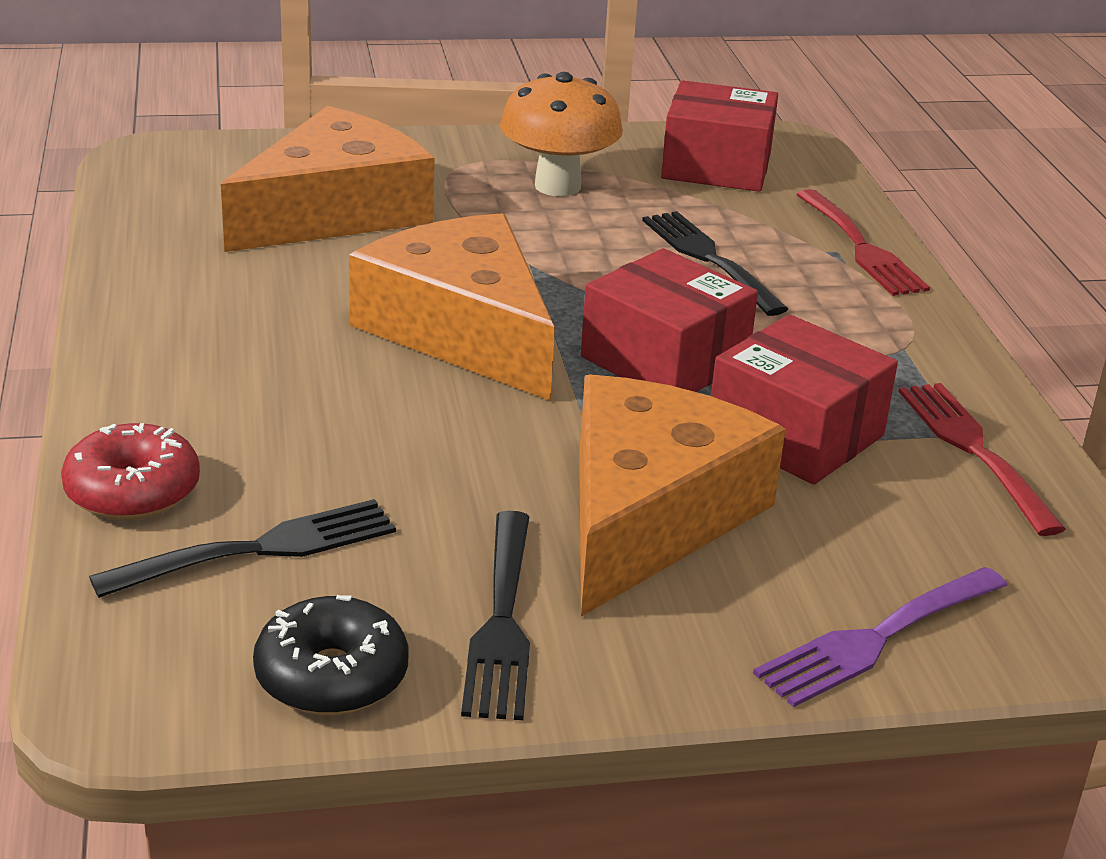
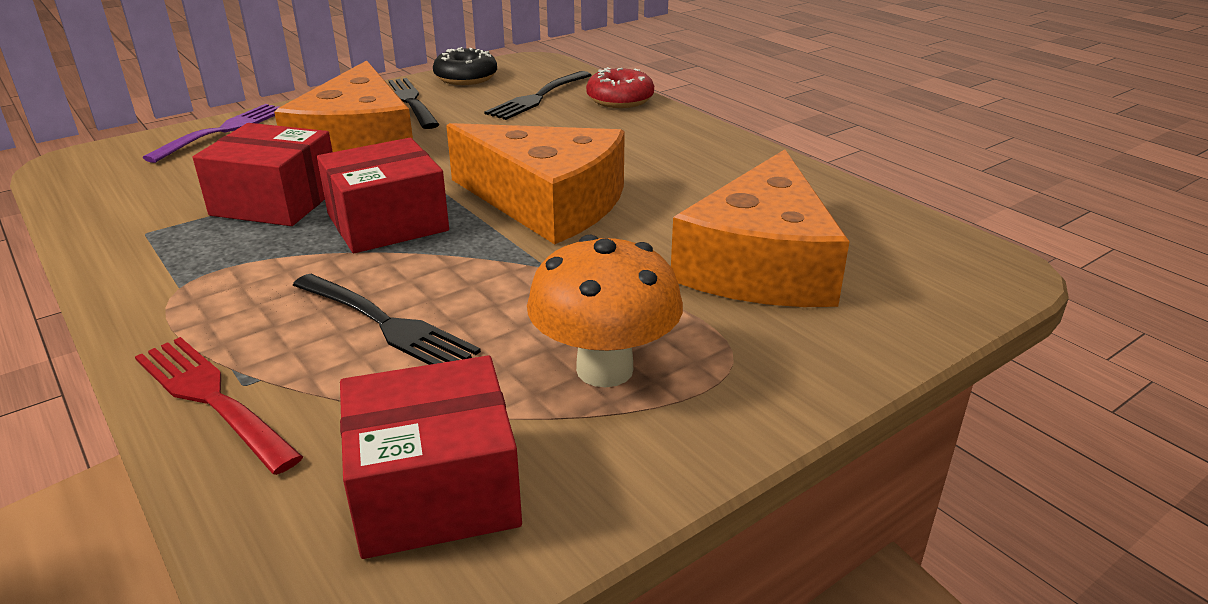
camera: 155 degrees right, 0 degrees up
(664, 360) = (387, 222): red box -> red box turned 45 degrees counterclockwise
(973, 450) = (138, 223): red fork -> none

